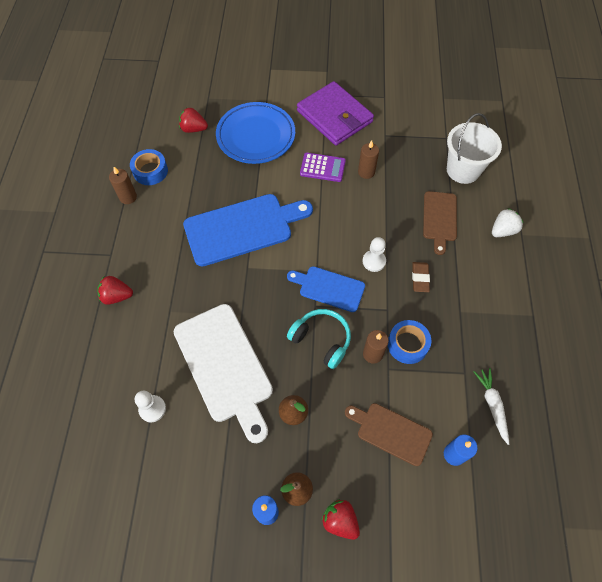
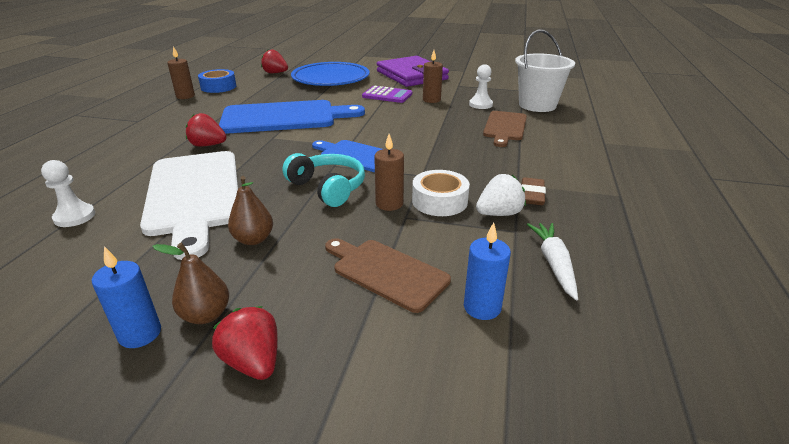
camera: 10 degrees right, 30 degrees down
(117, 296) = (118, 142): red strawberry -> red strawberry (208, 145)
(374, 261) = (419, 145): white pawn -> white pawn (480, 104)
(407, 344) = (439, 201): blue tape -> white tape
(420, 278) = (471, 158): brown eraser -> brown eraser (531, 195)
(502, 230) = (580, 138): white strawberry -> white strawberry (499, 213)

